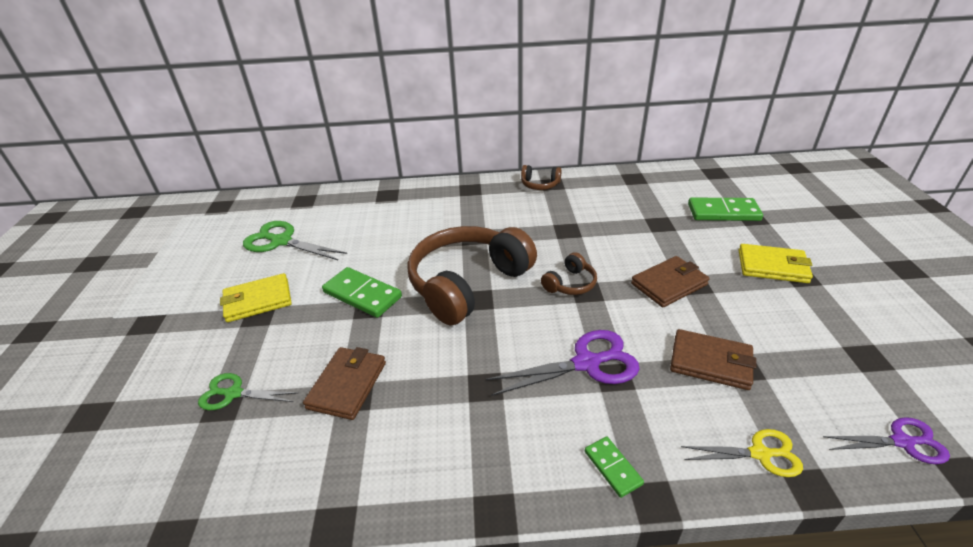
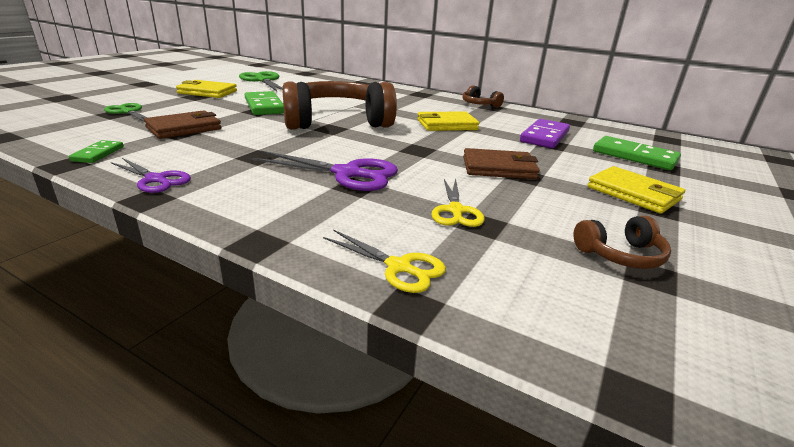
camera: 30 degrees right, 10 degrees down
(558, 236) = (446, 125): none -> yellow wallet
(570, 284) = (412, 143): brown headphones -> brown headphones (620, 255)
(613, 467) = (262, 217): green domino -> green domino (98, 154)
(643, 215) = (544, 136): none -> purple domino
(710, 362) = (455, 211): brown wallet -> yellow scissors
(902, 442) = (584, 336): purple scissors -> purple scissors (156, 179)

